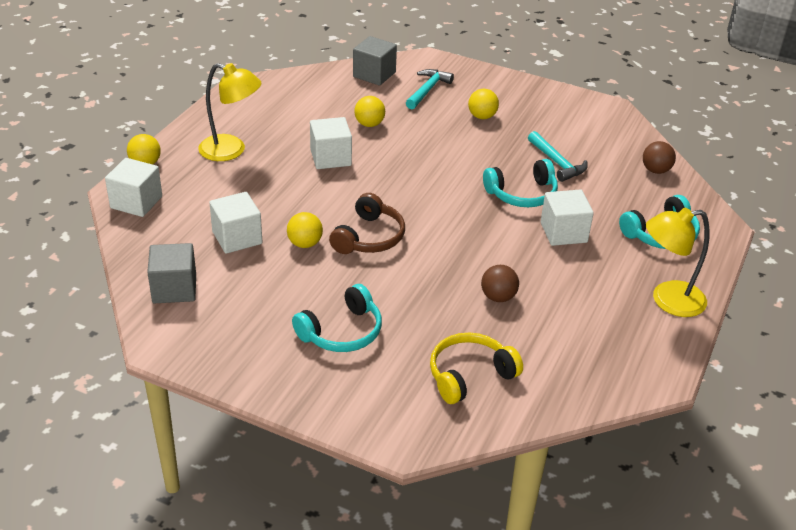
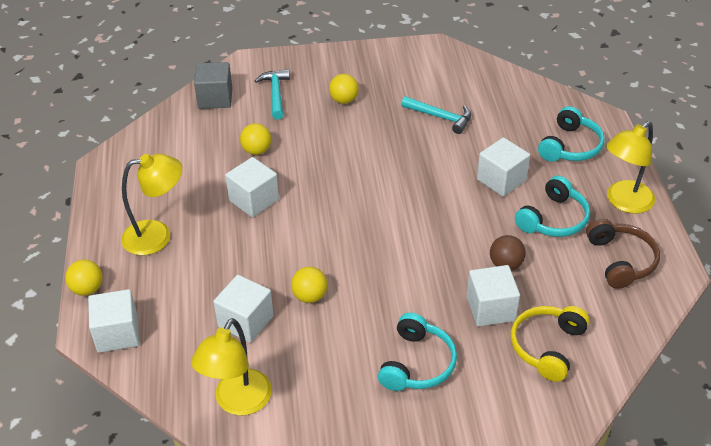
camera: 30 degrees left, 5 degrees up
(174, 289) = (237, 402): grey cube -> yellow lamp
(369, 237) = (357, 262): brown headphones -> brown headphones (621, 260)
(449, 323) = (490, 308): none -> white cube
(522, 194) = (440, 160): turquoise headphones -> turquoise headphones (553, 219)
(656, 170) = (518, 90): brown ball -> none

